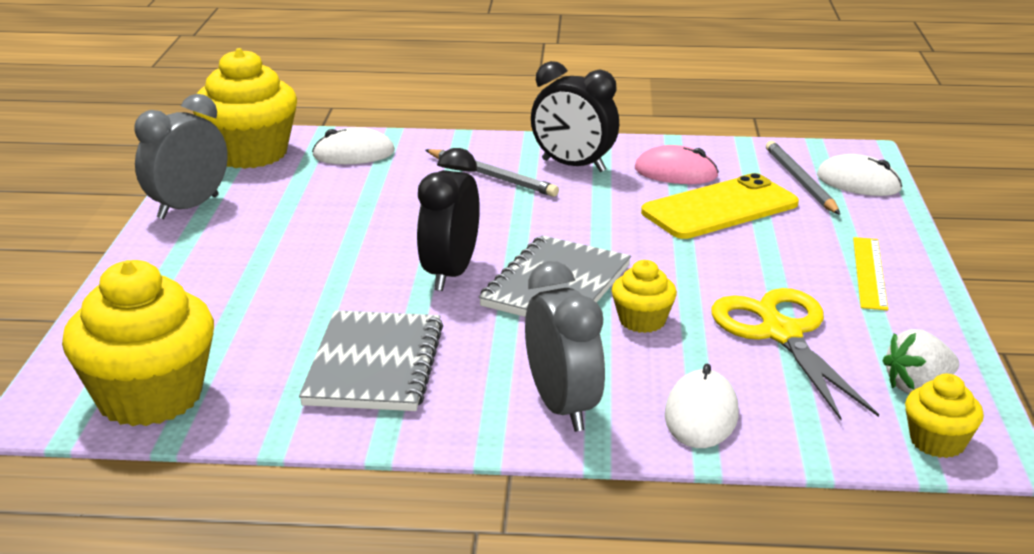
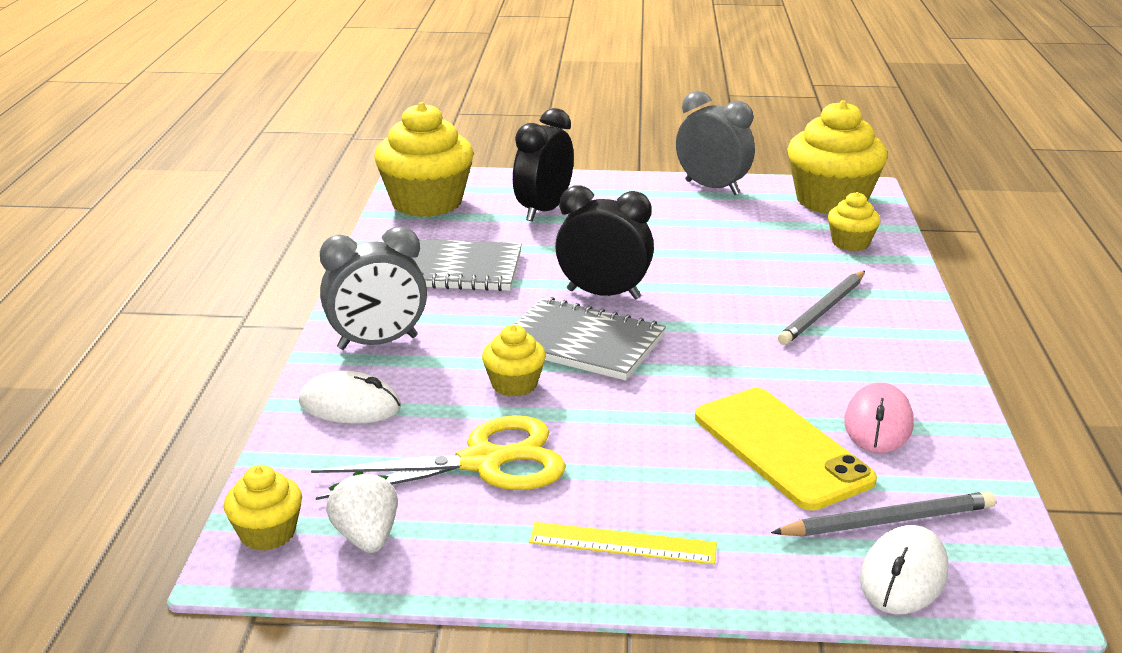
camera: 90 degrees right, 0 degrees up
(353, 154) = (850, 243): white mouse -> yellow cupcake
(573, 166) = (870, 357): black clock -> black clock (543, 210)

